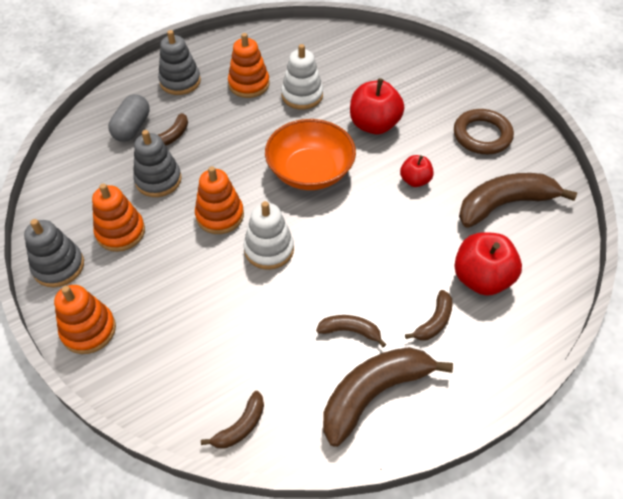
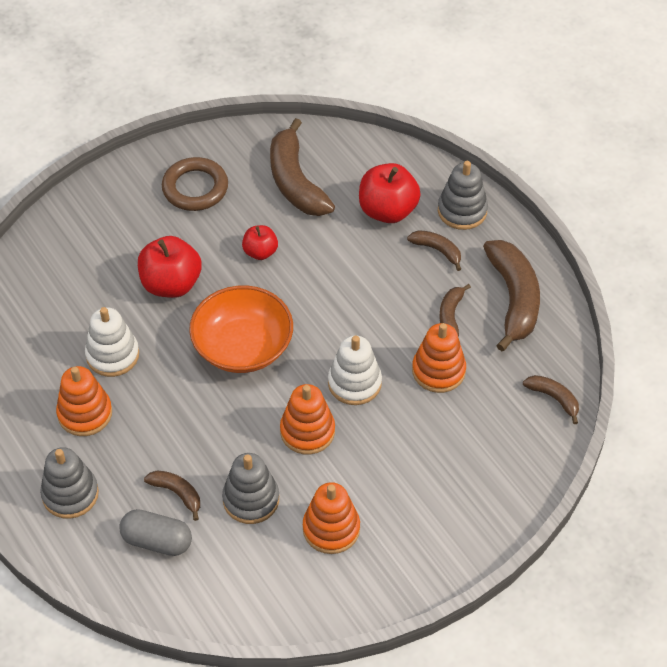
camera: 90 degrees left, 0 degrees up
(58, 266) = (380, 585): grey stacking toy -> grey stacking toy (462, 211)
(88, 330) = (462, 540): orange stacking toy -> orange stacking toy (438, 371)
(374, 393) = (513, 299): brown banana -> brown banana turned 150 degrees counterclockwise

